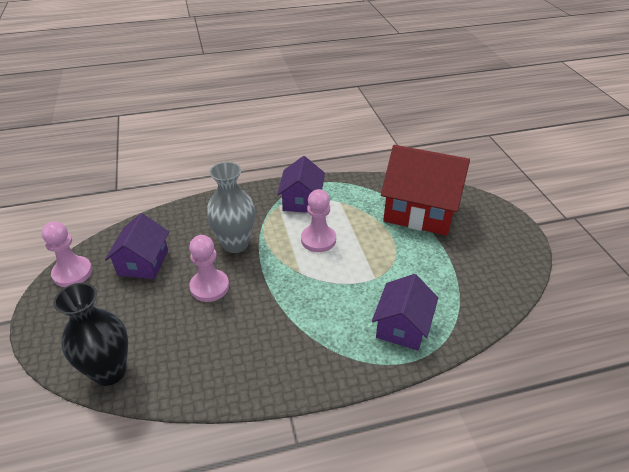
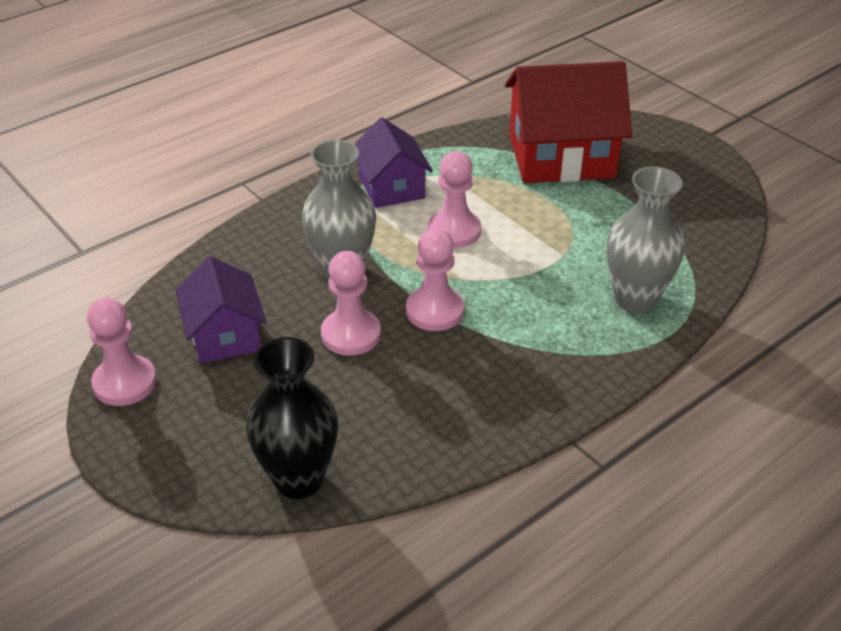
camera: 25 degrees left, 0 degrees up
(268, 289) = (435, 311): none -> pink pawn
(402, 326) = (635, 299): purple house -> grey vase

